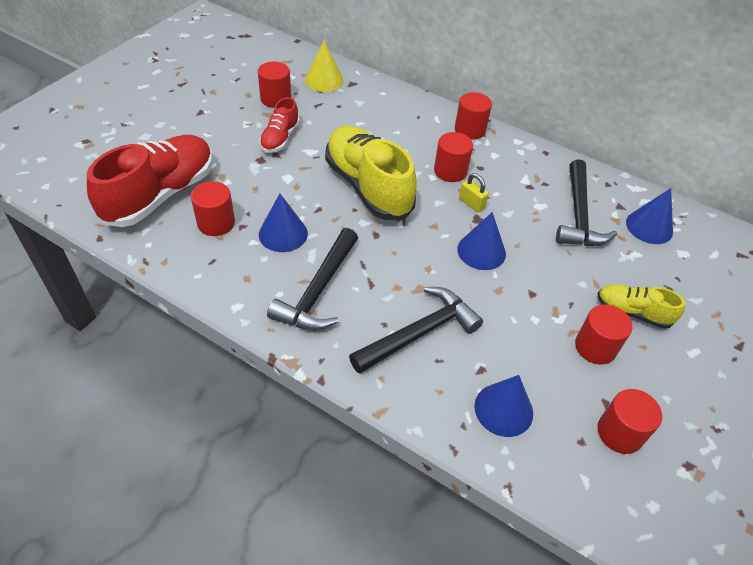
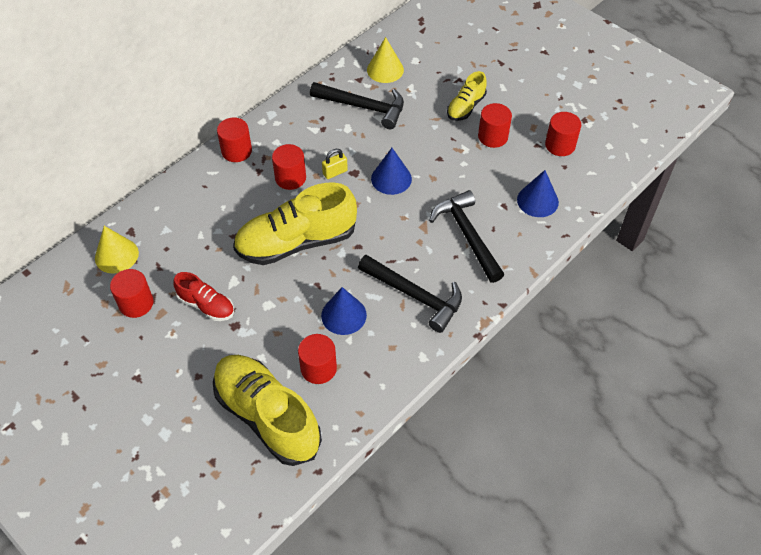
camera: 75 degrees left, 5 degrees up
(161, 195) = (267, 416): red shoe -> yellow shoe
(649, 227) = (385, 70): blue cone -> yellow cone

